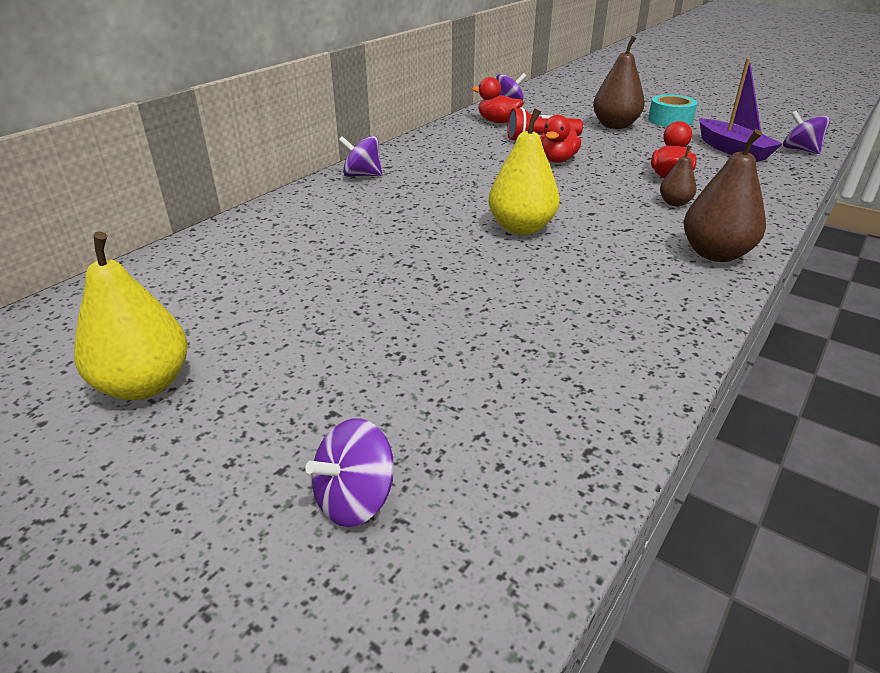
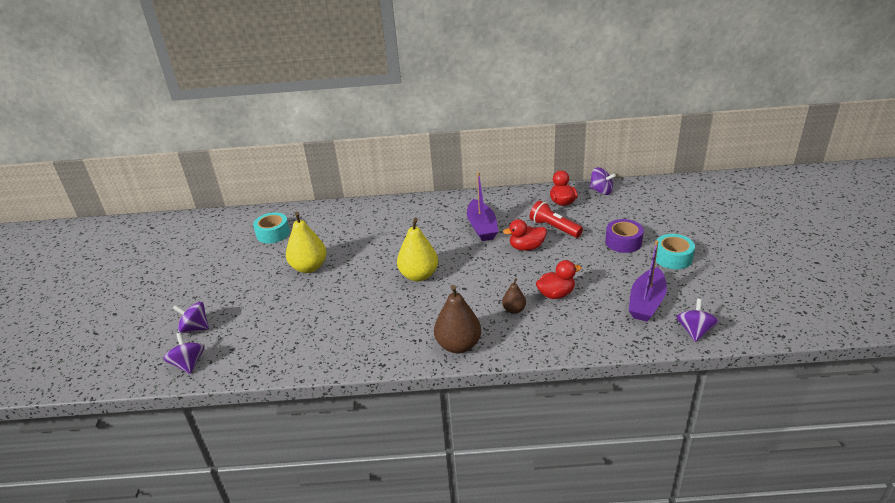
camera: 55 degrees right, 0 degrees up
(144, 385) = (217, 258): yellow pear -> yellow pear (309, 267)
(190, 298) = (273, 233): none -> turquoise tape
(362, 175) = (424, 205): purple spinning top -> purple spinning top (188, 364)
(475, 165) = (482, 227): none -> purple boat
(615, 126) = (623, 242): brown pear -> purple tape

